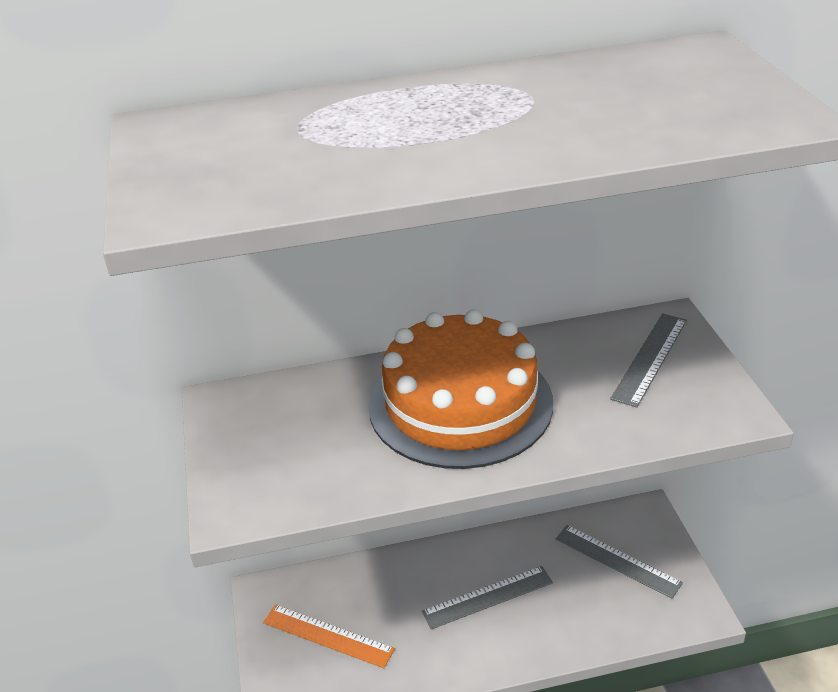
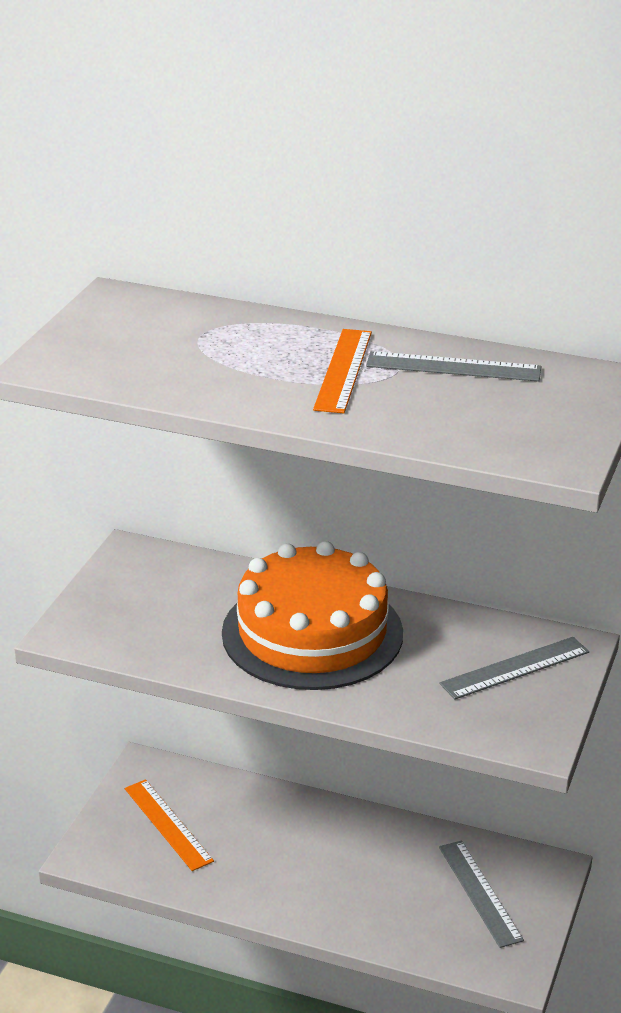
camera: 30 degrees right, 5 degrees down
(483, 113) = (343, 370): none -> orange ruler
(487, 597) = (330, 862): grey ruler -> grey ruler (453, 367)

